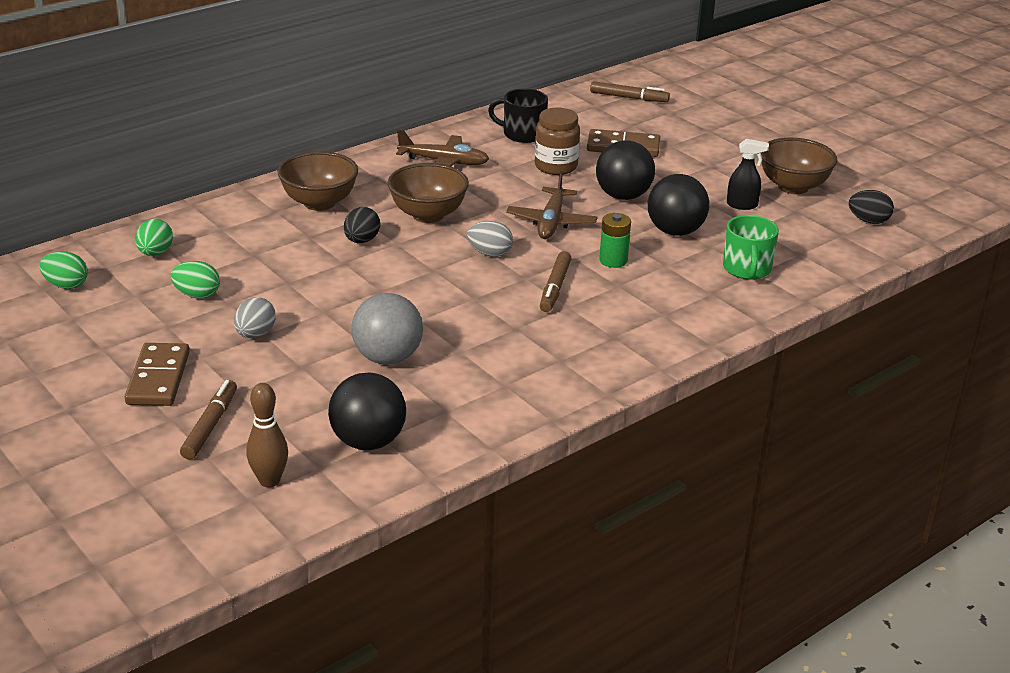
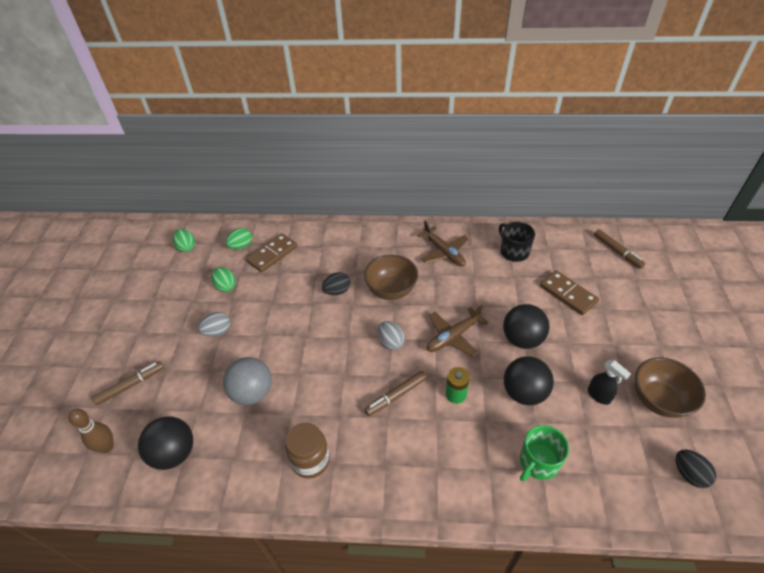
camera: 45 degrees right, 15 degrees up
(158, 378) = (149, 335): brown domino -> brown domino (272, 254)
(319, 203) = (348, 250): brown bowl -> none
(556, 166) = (506, 289): brown jar -> brown jar (310, 460)

